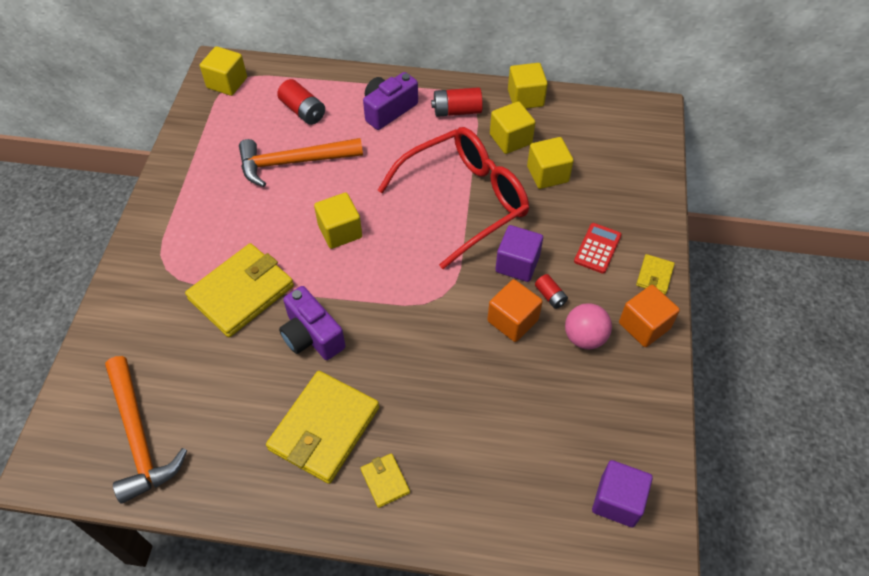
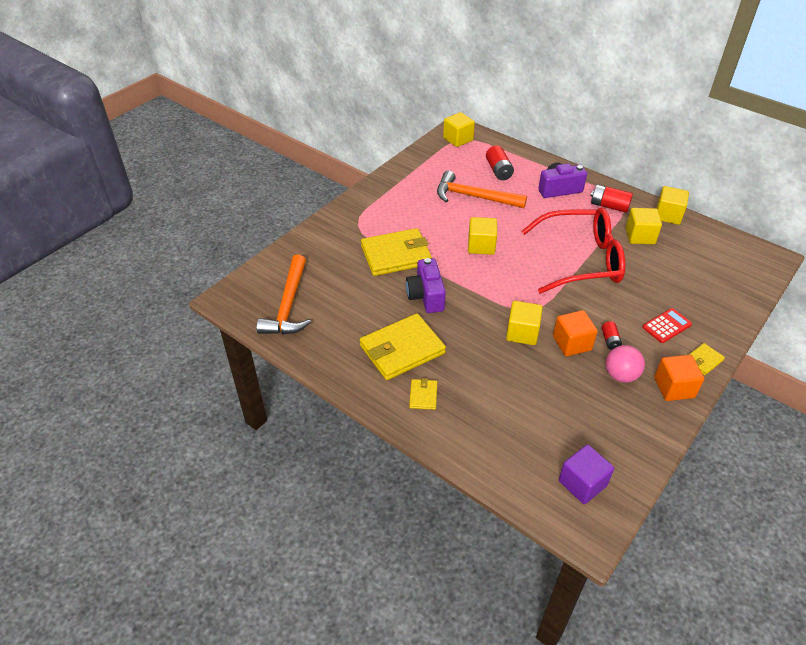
camera: 30 degrees right, 10 degrees down
(517, 264) = (597, 311): purple cube -> none
(547, 174) = (655, 267): yellow cube -> yellow cube (522, 333)

